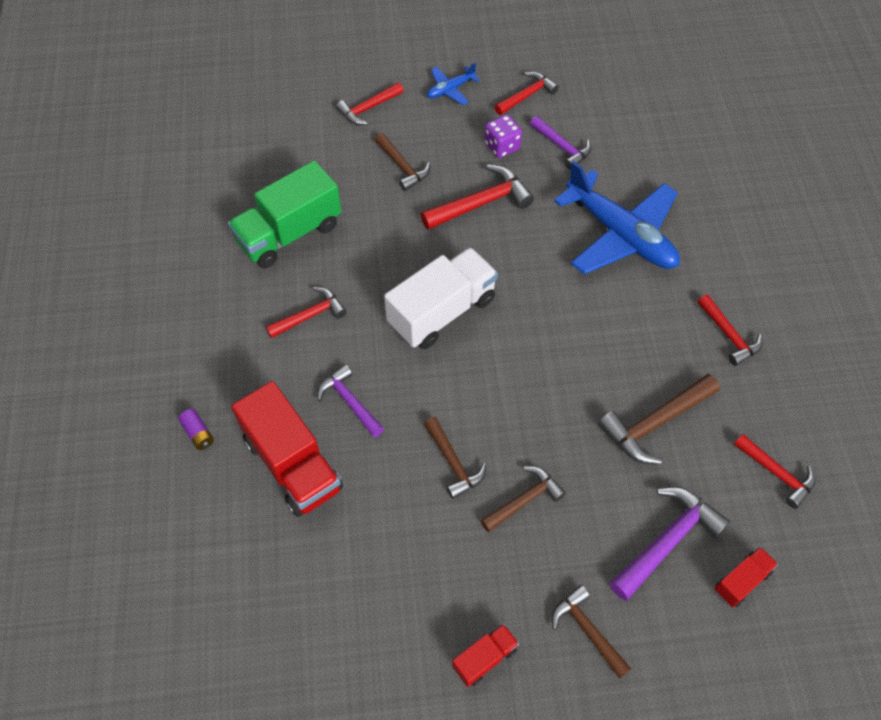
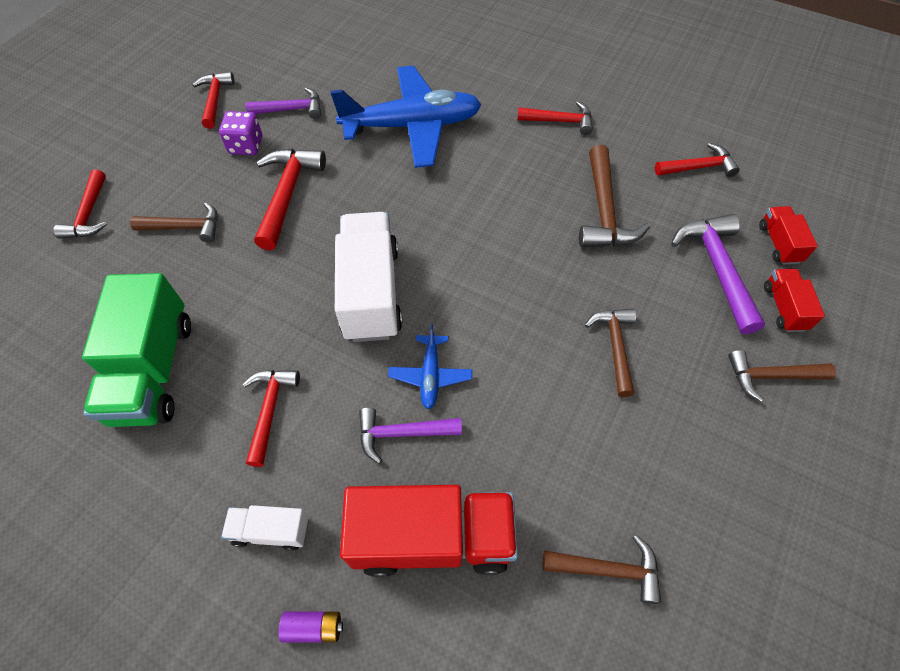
camera: 55 degrees left, 0 degrees up
(236, 372) = (271, 530): none -> white truck
(450, 89) = (145, 143): blue plane -> blue plane (430, 375)
(453, 463) = (539, 381): brown hammer -> brown hammer (609, 569)
(484, 658) = (759, 479): red truck -> red truck (784, 308)

